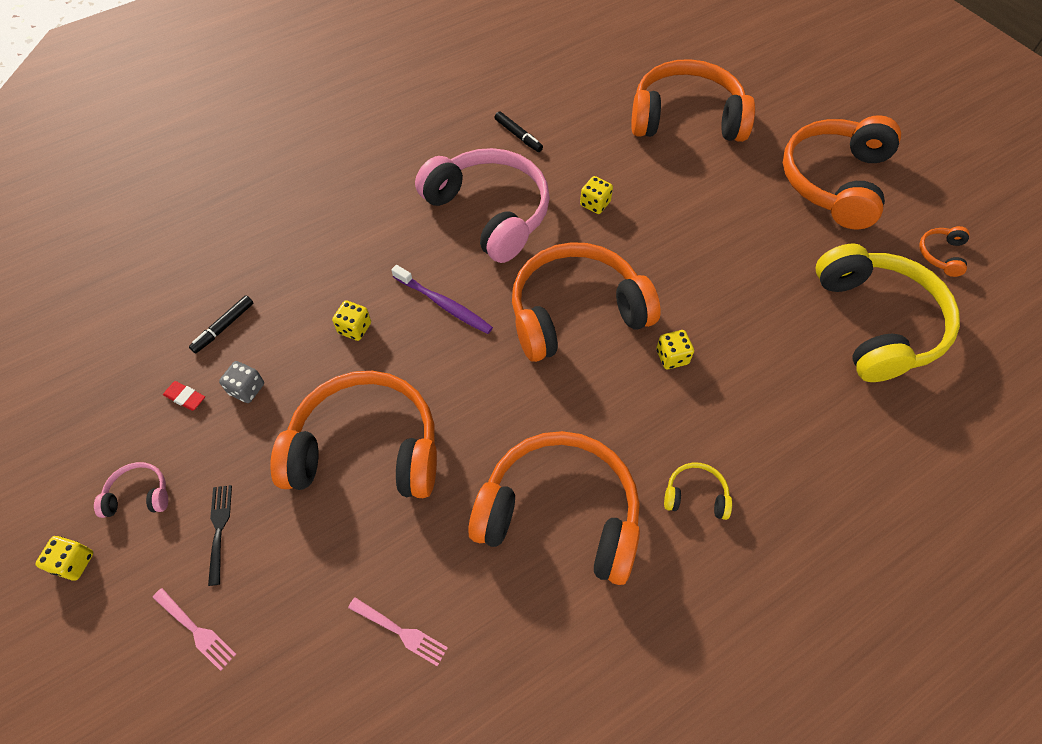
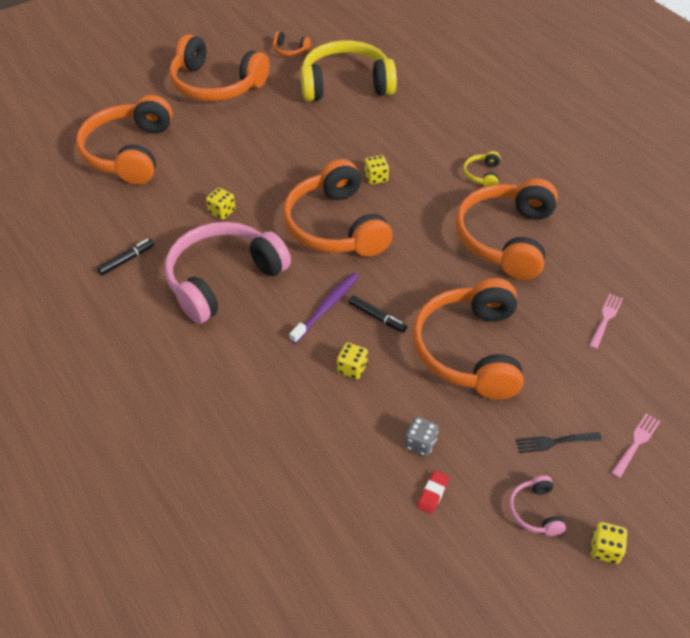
camera: 90 degrees left, 10 degrees down
(224, 327) = (351, 475): black marker -> black marker (377, 317)

